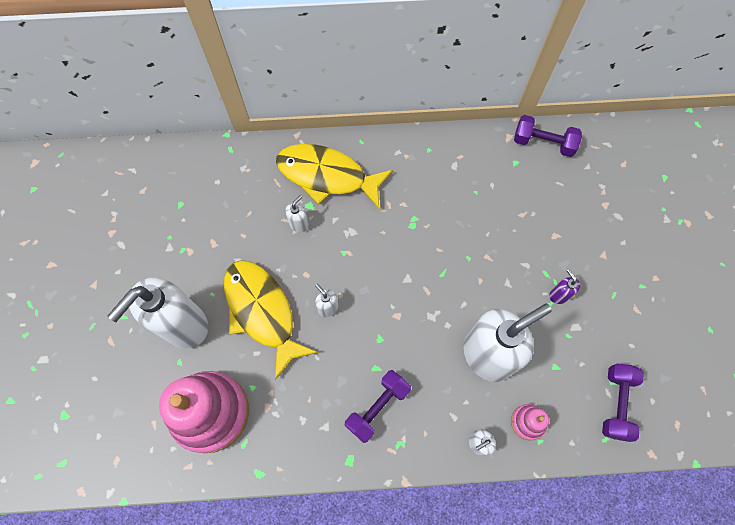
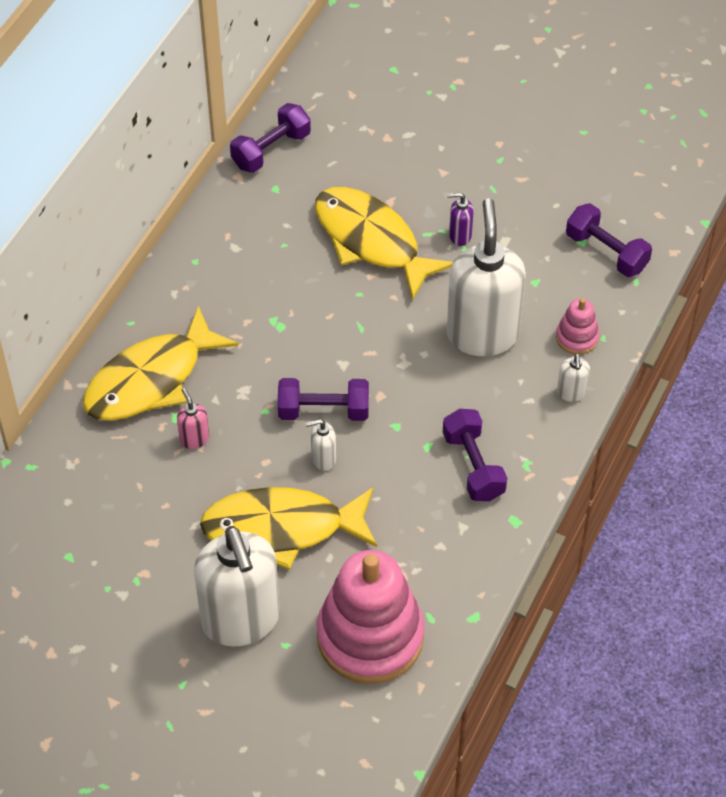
camera: 60 degrees left, 15 degrees down
(299, 224) = (194, 439): white soap dispenser -> pink soap dispenser
(364, 287) = (323, 411): none -> purple dumbbell
(515, 242) = (371, 241): none -> yellow fish

